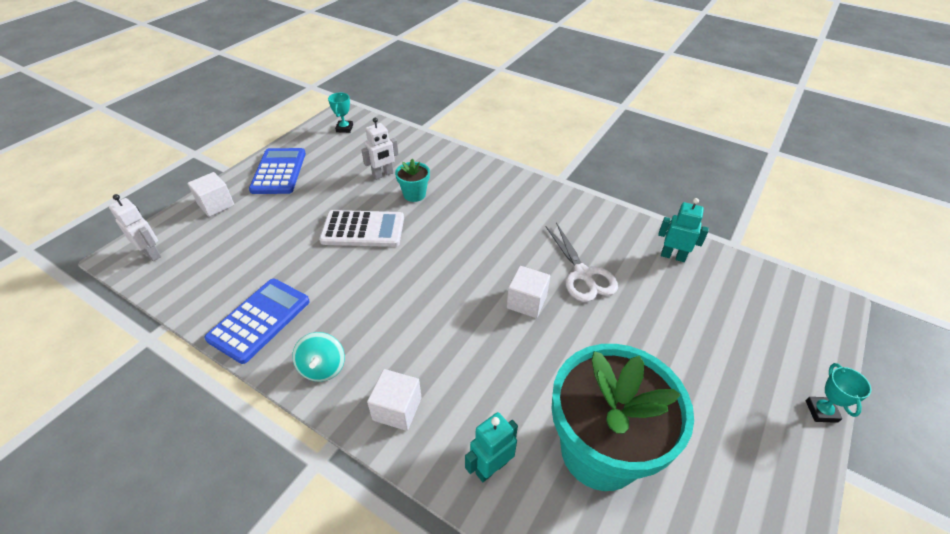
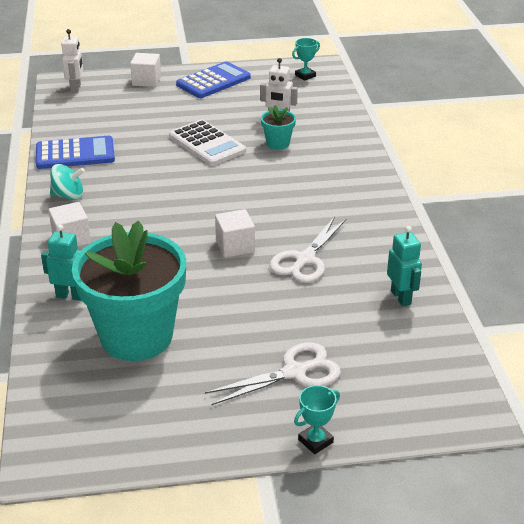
camera: 50 degrees right, 10 degrees down
(322, 367) = (68, 196): turquoise spinning top -> turquoise spinning top turned 135 degrees counterclockwise
(725, 370) = (294, 372): none -> white scissors

